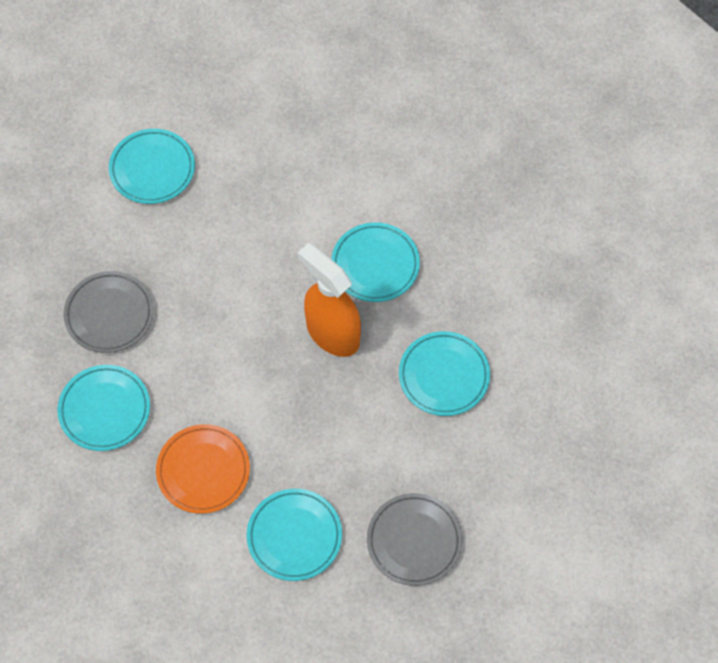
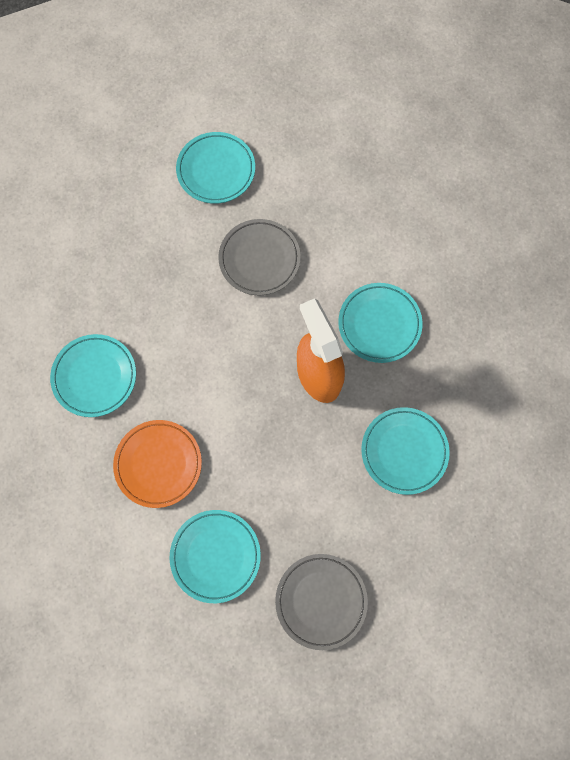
camera: 20 degrees right, 10 degrees up
(109, 314) = (131, 290): grey plate -> grey plate (259, 259)

